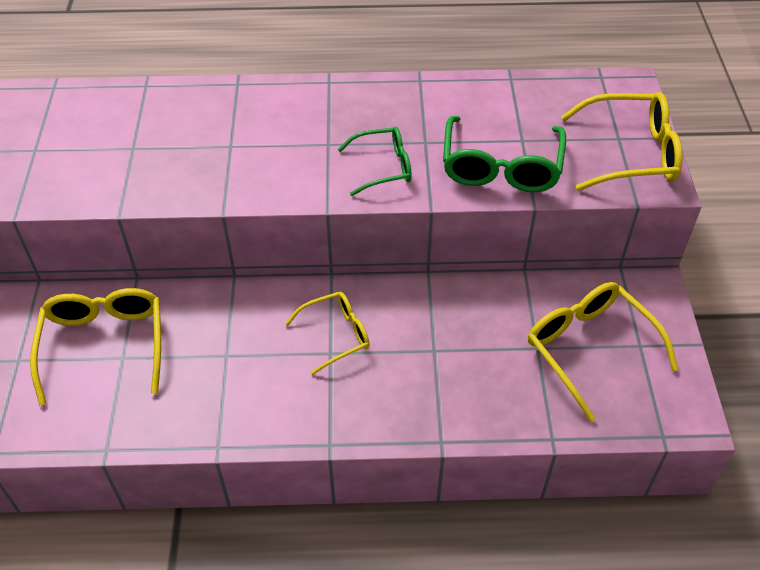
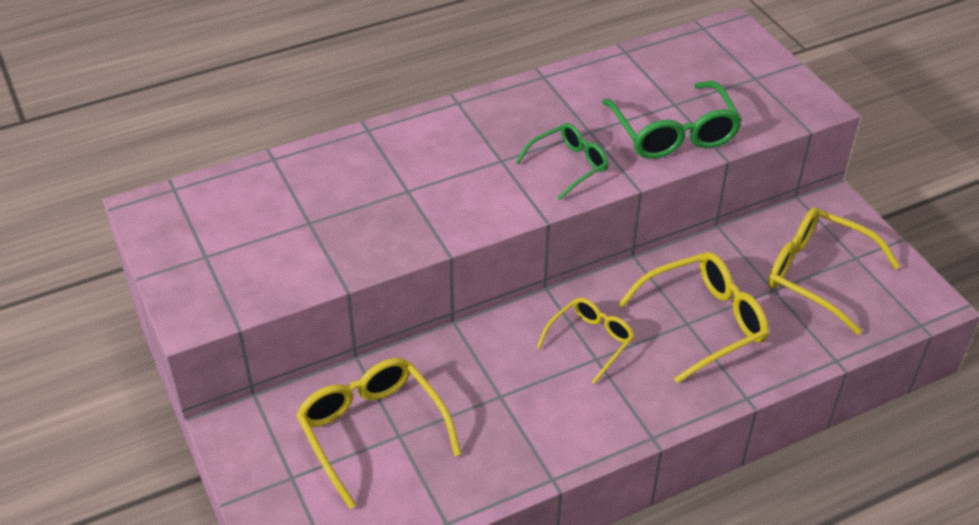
camera: 25 degrees left, 5 degrees down
(631, 153) = (774, 88): yellow glasses -> yellow glasses (704, 322)

